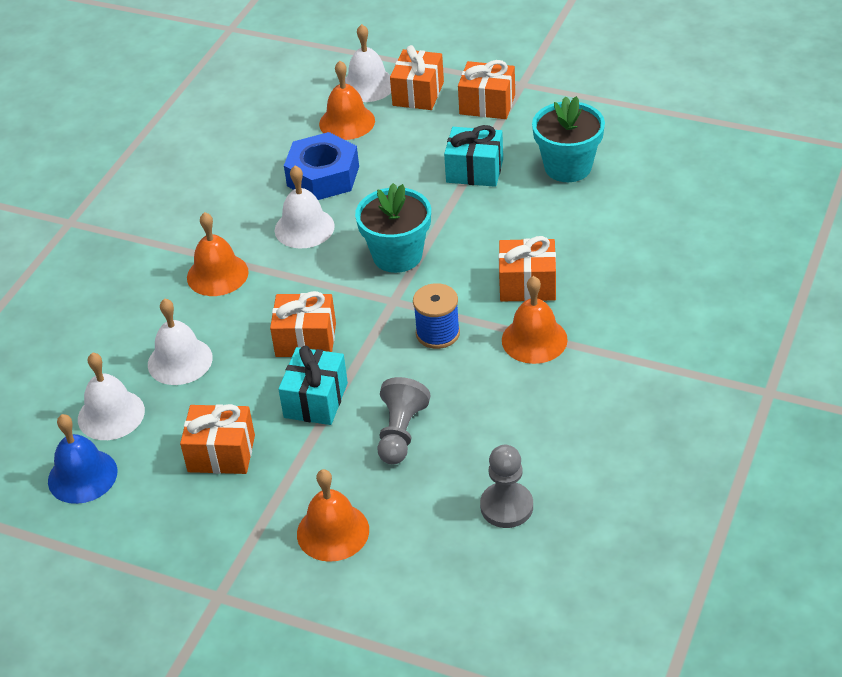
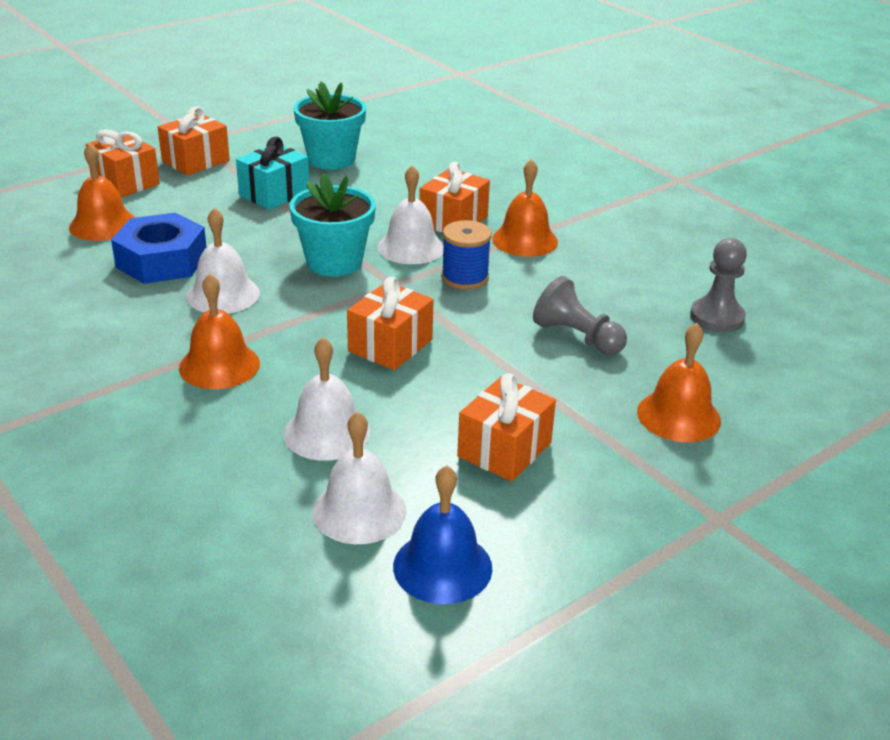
camera: 65 degrees left, 10 degrees down
(316, 400) = (484, 367): turquoise gift -> none
(368, 85) = (68, 198): white bell -> white bell (411, 247)

